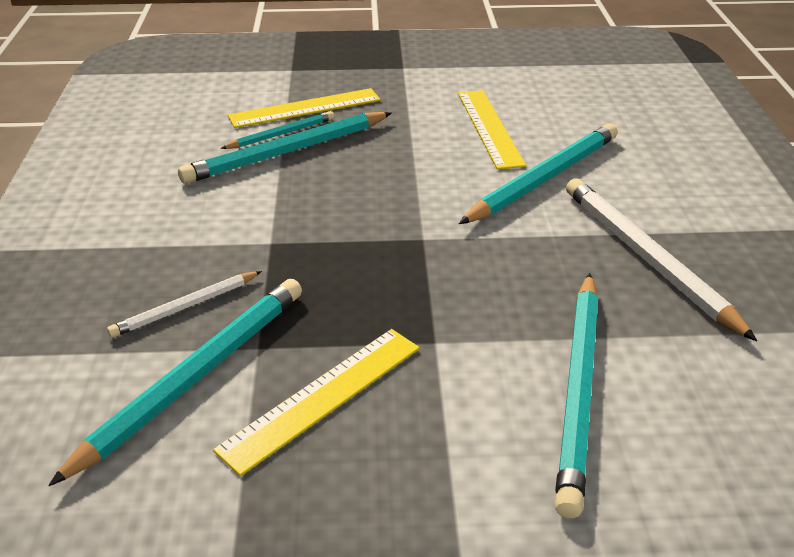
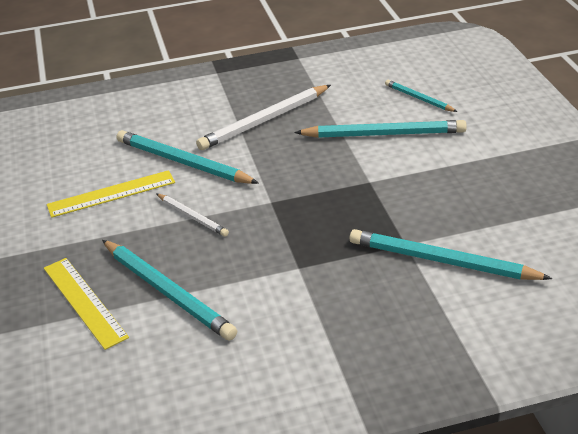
camera: 100 degrees left, 0 degrees up
(185, 307) = (384, 285): white pencil -> white pencil (192, 217)
(281, 134) = (136, 304): turquoise pencil -> turquoise pencil (419, 98)
(322, 397) = (432, 210): yellow ruler -> none

